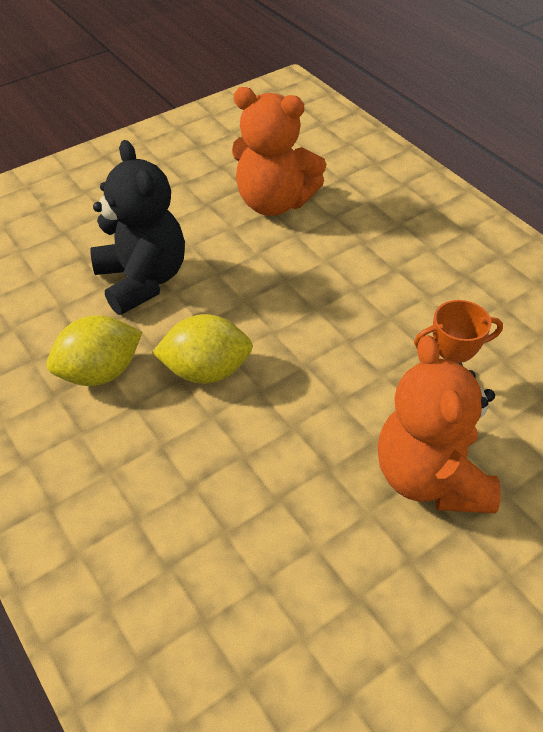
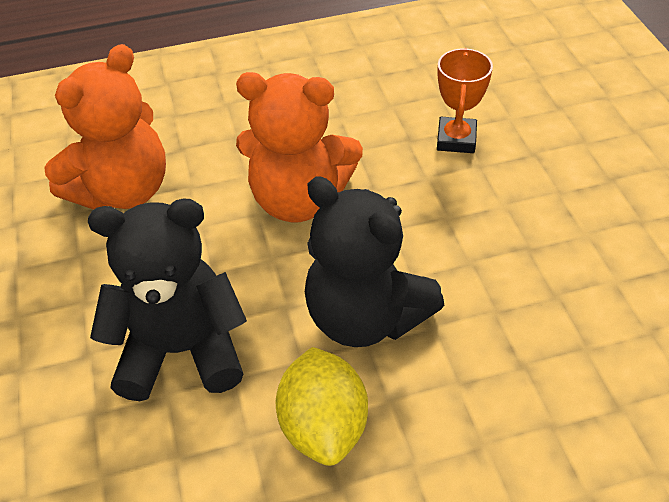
camera: 70 degrees left, 0 degrees up
(206, 371) = (365, 317): yellow lemon -> black teddy bear
(431, 478) = (558, 182): orange teddy bear -> orange teddy bear (299, 200)

